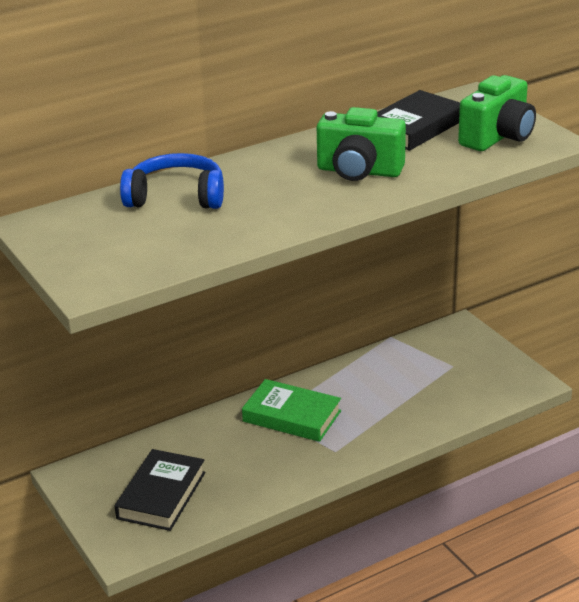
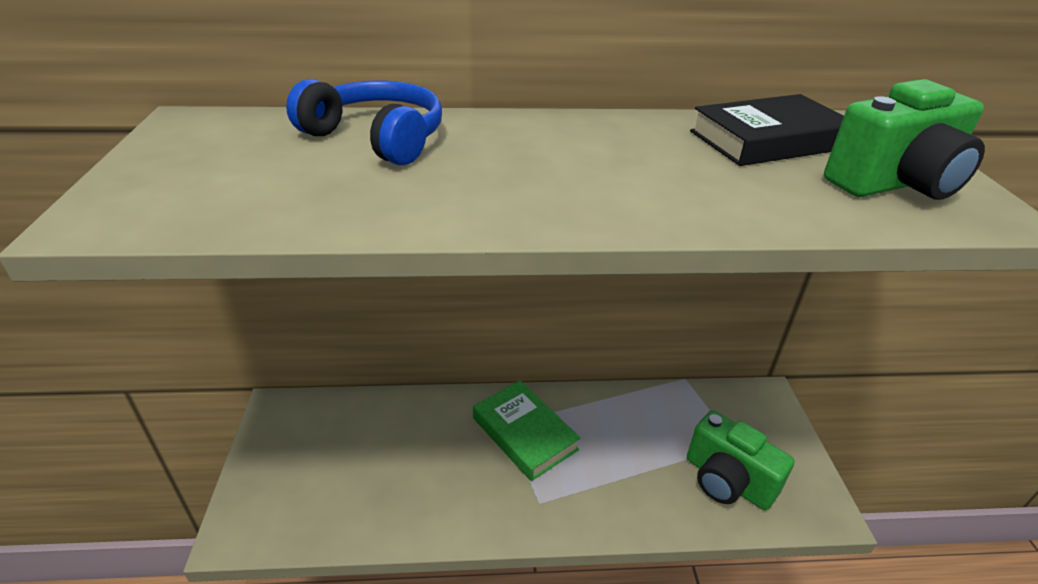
camera: 25 degrees right, 5 degrees up
(161, 495) = (330, 475): black book -> none
(359, 171) = (642, 173): green camera -> green camera (727, 481)

